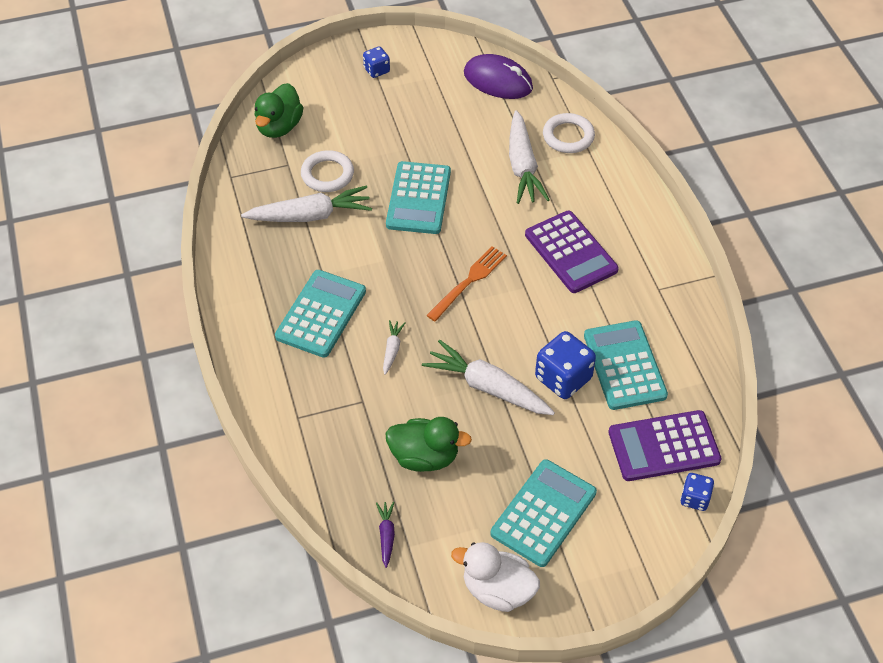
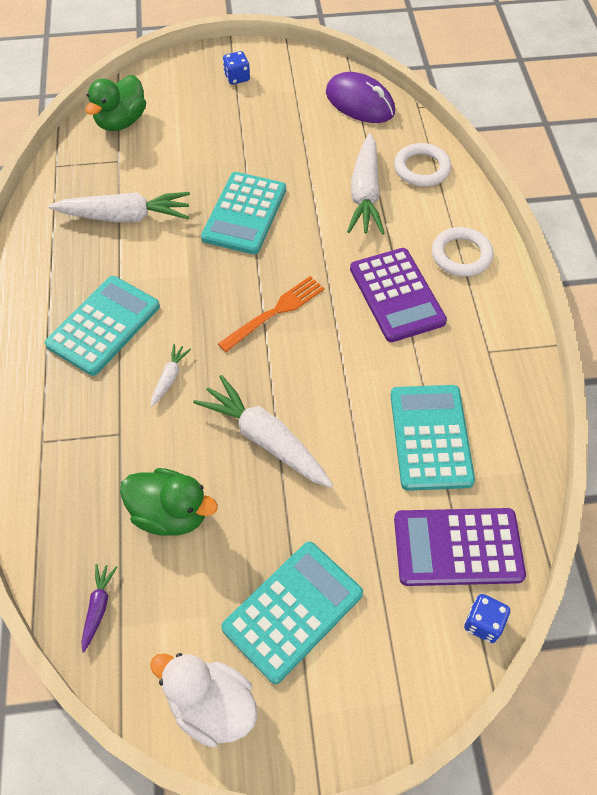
camera: 10 degrees right, 5 degrees up
(327, 174) = (156, 176): white ring -> white ring (461, 255)
(563, 378) = (355, 442): blue dice -> none

